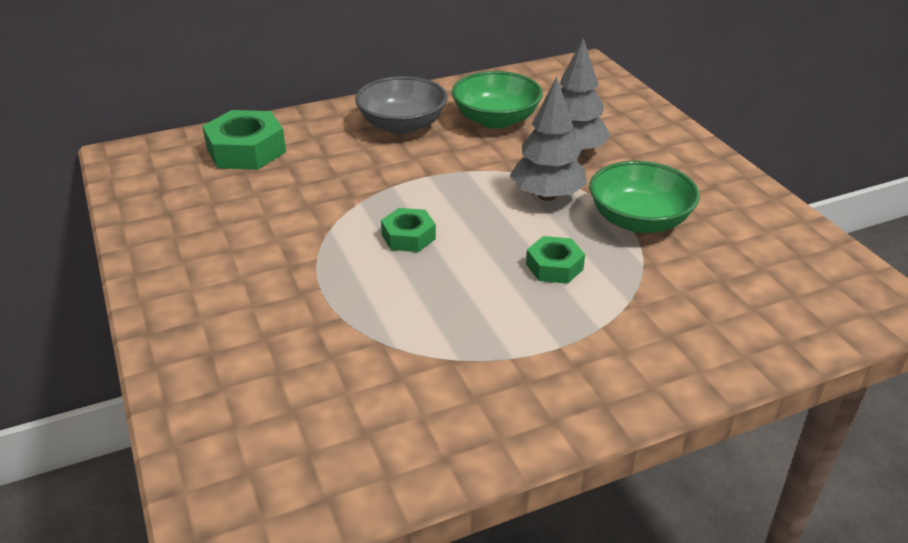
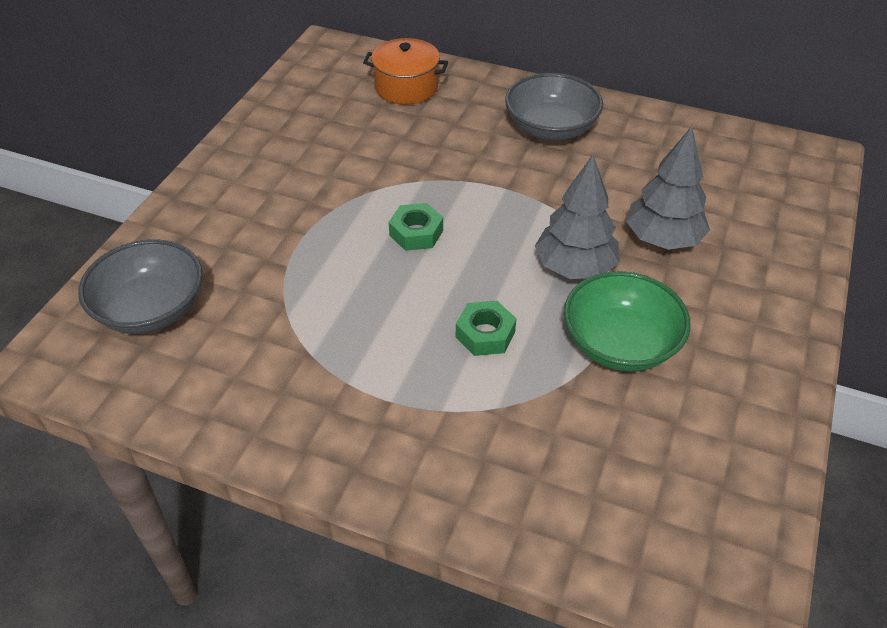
camera: 45 degrees right, 10 degrees up
(246, 150) = (406, 87): green nut -> orange pot
(268, 423) = (151, 309): none -> grey bowl
(496, 119) = (639, 167): green bowl -> none

